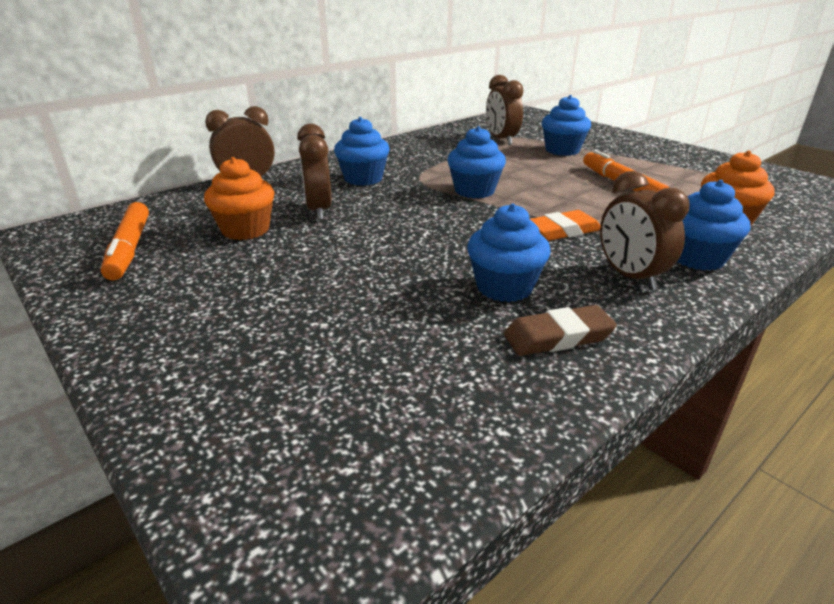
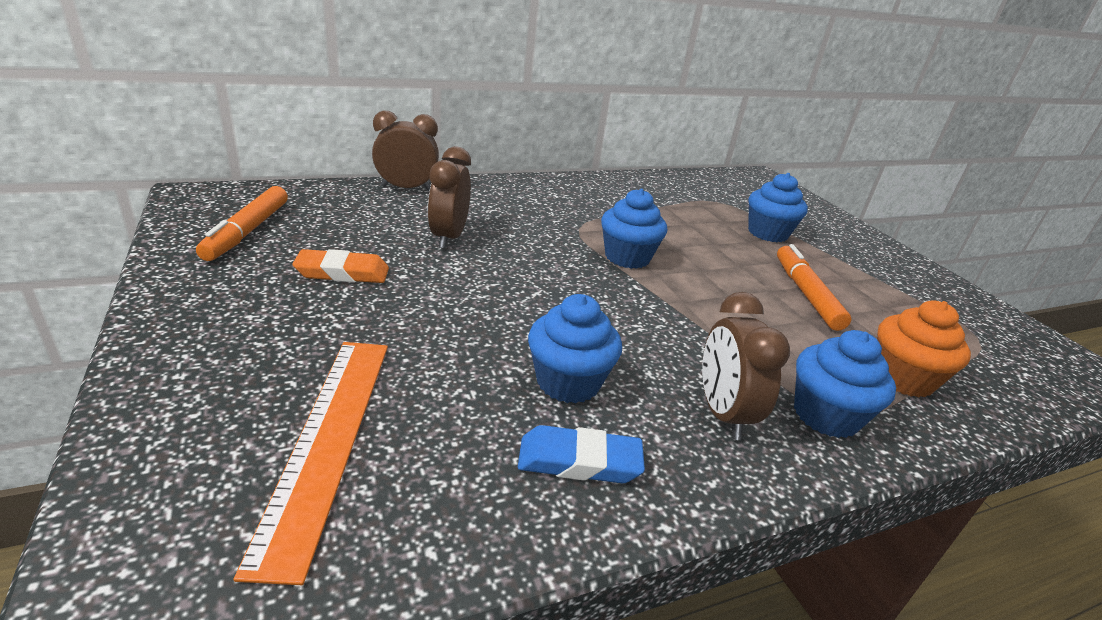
camera: 15 degrees right, 0 degrees up
(245, 230) = (363, 240): orange cupcake -> none
(351, 382) = (328, 439): none -> orange ruler
(363, 179) = (521, 213): blue cupcake -> none
(501, 140) = (706, 203): brown clock -> none
(558, 337) = (579, 461): brown eraser -> blue eraser
(562, 231) = (688, 333): orange eraser -> orange eraser (342, 272)

